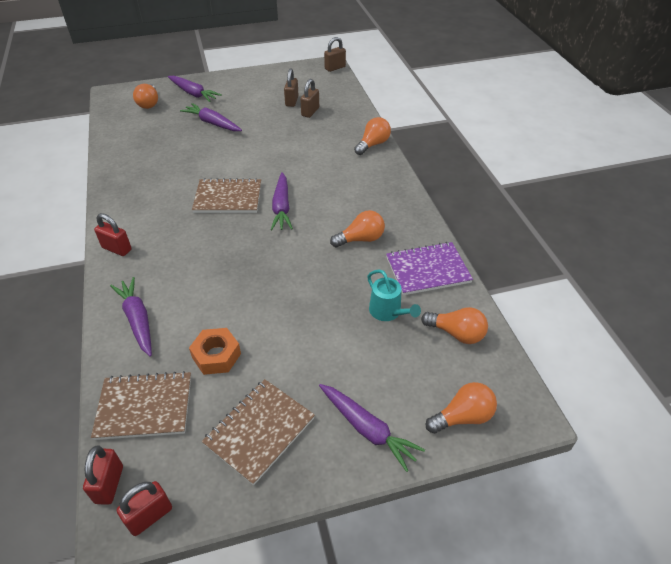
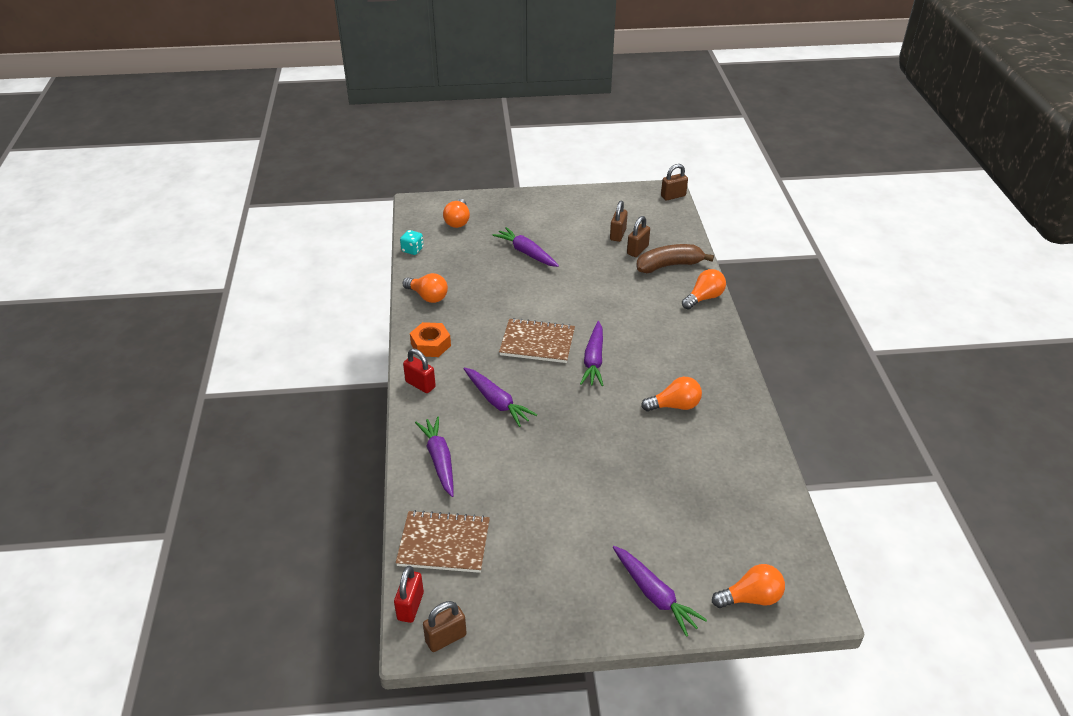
camera: 10 degrees right, 5 degrees down
(107, 131) = (412, 250): none -> turquoise dice
(150, 516) = (446, 638): red padlock -> brown padlock
(193, 93) = (507, 214): purple carrot -> purple carrot (497, 402)
(216, 355) = (514, 505): orange nut -> orange nut (430, 345)
(259, 431) = (550, 581): brown notebook -> none
(339, 121) = (669, 265): none -> brown banana
(388, 312) = (692, 486): turquoise watering can -> none
(427, 270) = (741, 448): purple notebook -> none
(456, 333) = (760, 517): orange light bulb -> orange light bulb (427, 296)

